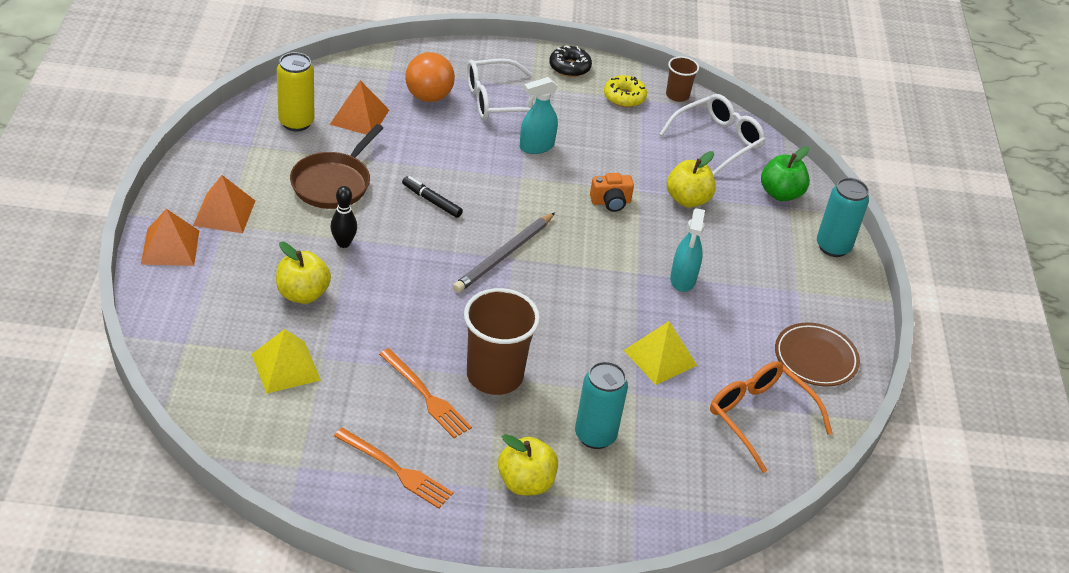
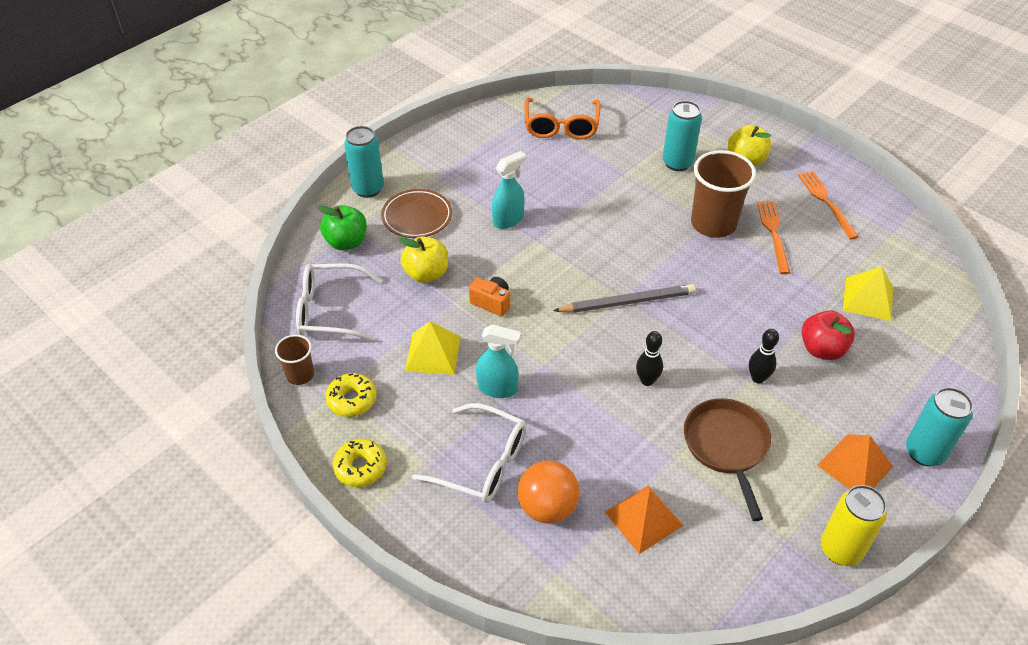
camera: 135 degrees left, 5 degrees up
(170, 247) = (924, 452): orange pyramid -> turquoise can
(296, 122) = (718, 547): yellow can -> yellow can (840, 549)
(303, 294) = (822, 349): yellow apple -> red apple
(333, 183) = (727, 446): brown pan -> brown pan turned 75 degrees counterclockwise
(431, 201) = (647, 380): black marker -> black bowling pin
(569, 67) = (360, 467): black donut -> yellow donut
(660, 358) = (585, 182): yellow pyramid -> yellow pyramid (433, 353)
(815, 358) = (483, 137): brown plate -> brown plate (417, 217)

